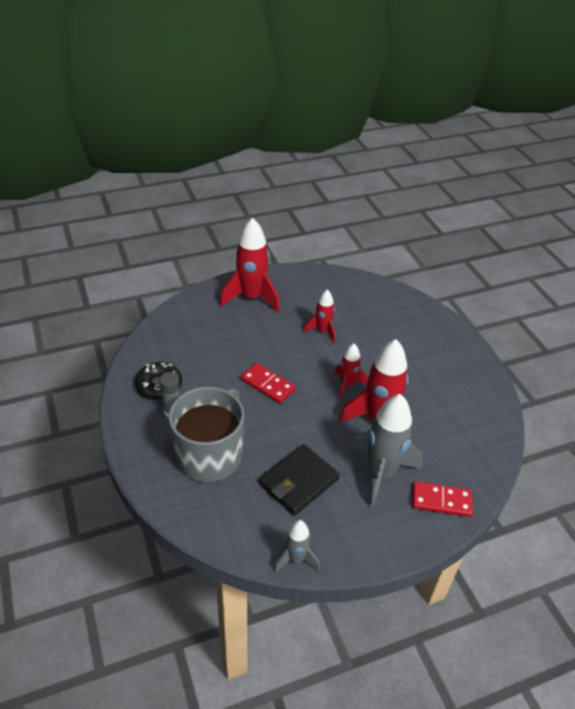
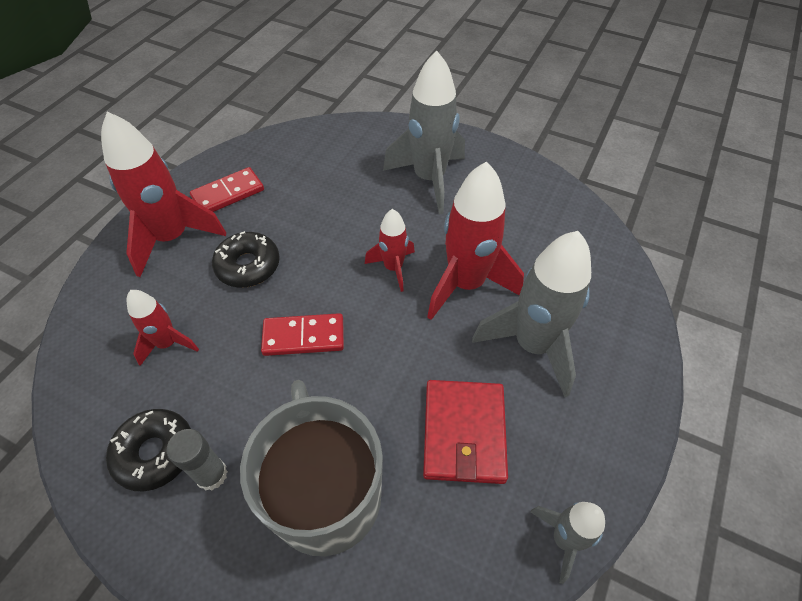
camera: 40 degrees left, 10 degrees up
(274, 334) = (248, 266): none -> black donut
(298, 482) = (464, 433): black wallet -> red wallet
(322, 331) = (301, 223): red rocket -> red rocket (168, 344)
(420, 354) = (429, 179): none -> grey rocket
(441, 501) = (615, 327): red domino -> red domino (228, 194)

